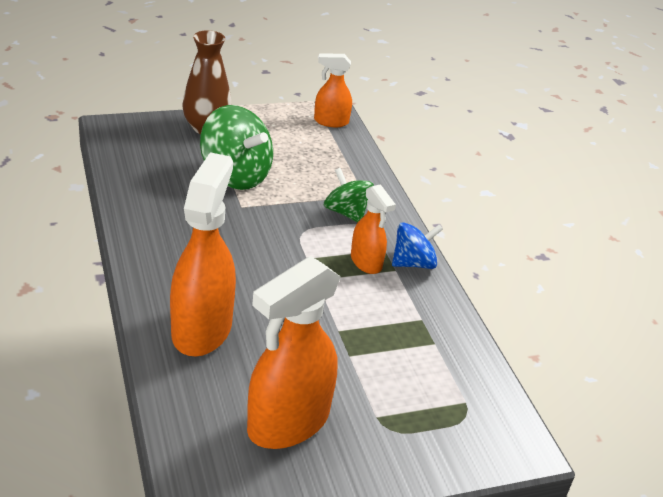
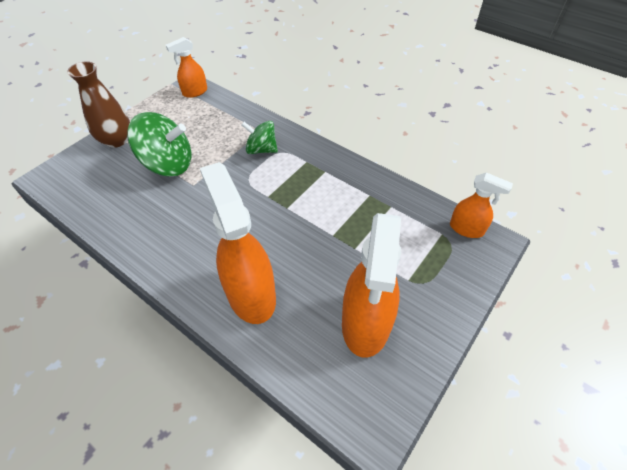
camera: 30 degrees left, 15 degrees up
(366, 262) = (304, 177): orange spray bottle -> orange spray bottle (466, 229)
(413, 263) = (330, 160): blue spinning top -> none

